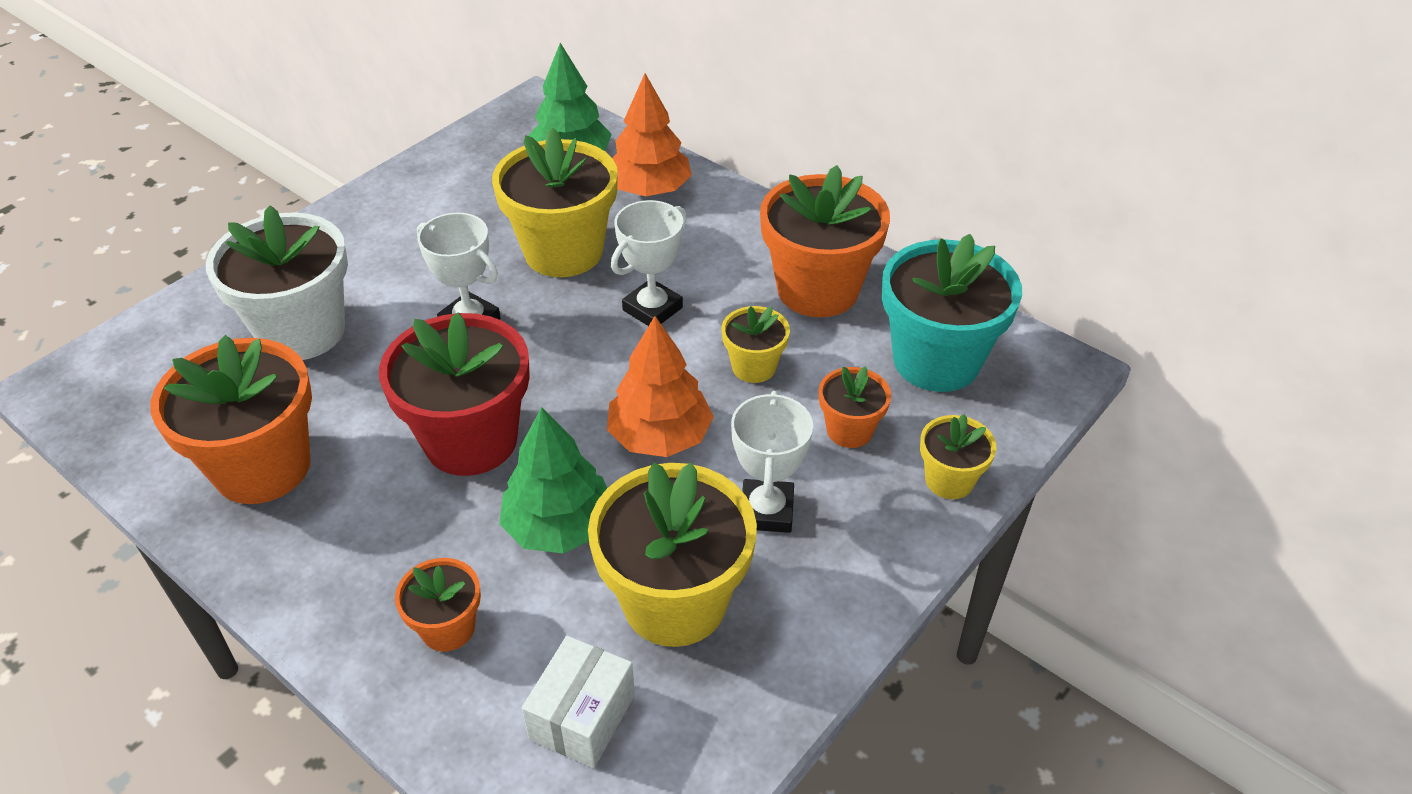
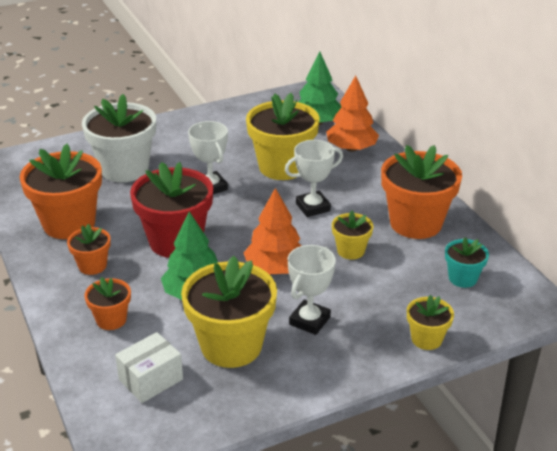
camera: 25 degrees right, 10 degrees down
(849, 430) = (384, 297): orange flower pot -> orange flower pot (92, 266)
(936, 361) = (462, 278): turquoise flower pot -> turquoise flower pot, size x0.51

